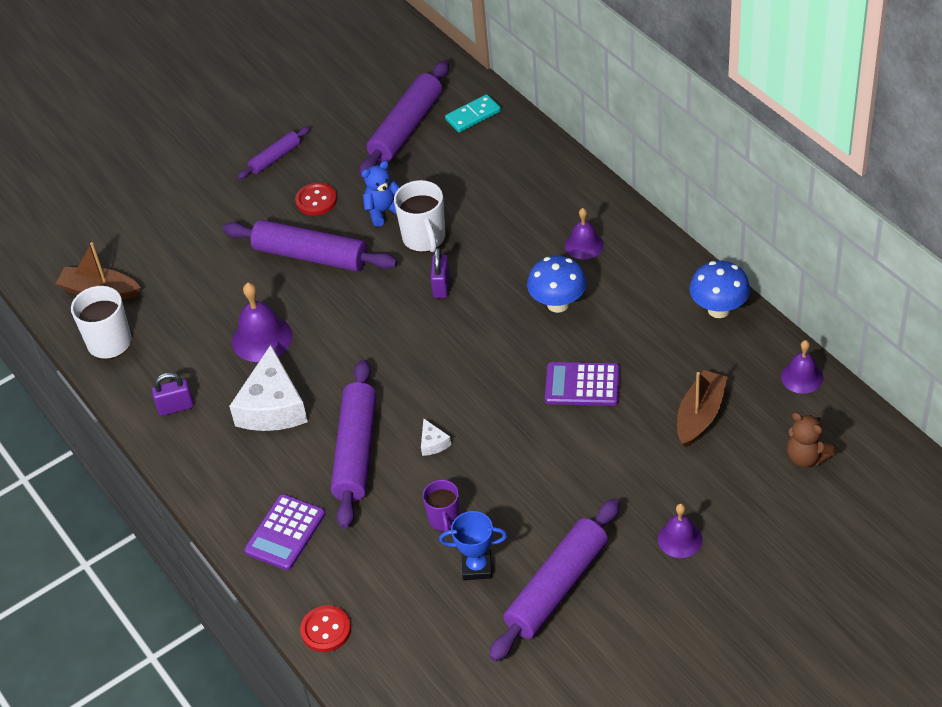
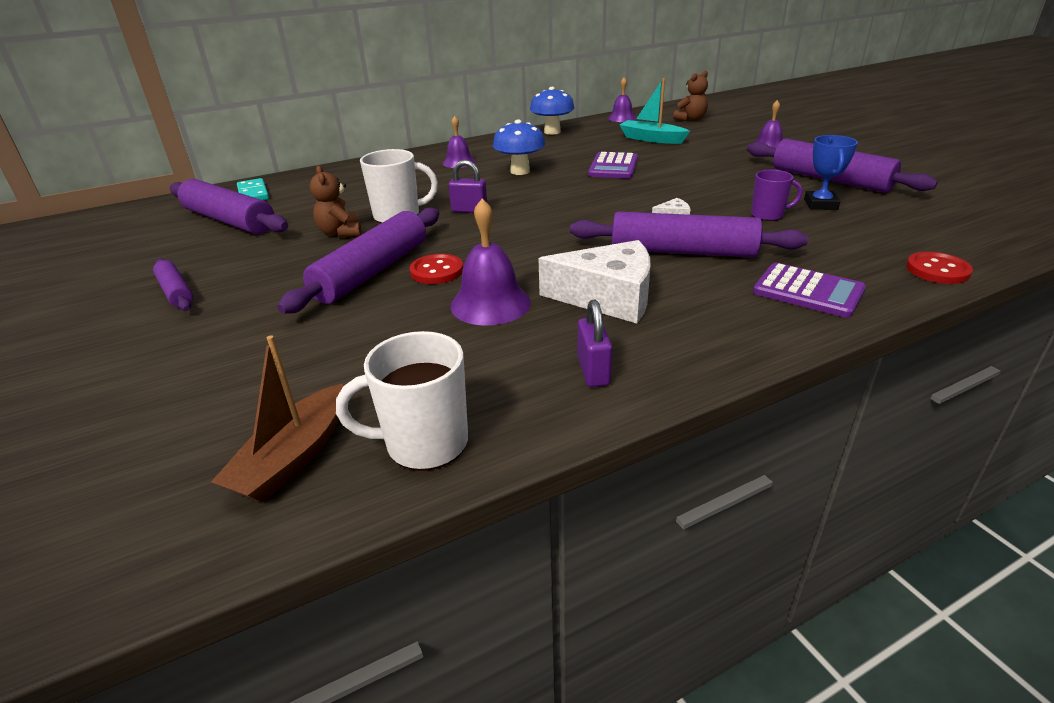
camera: 85 degrees left, 15 degrees down
(316, 200) = (283, 267): red button -> red button (437, 271)
(384, 211) = (340, 233): blue teddy bear -> brown teddy bear
(700, 415) = (651, 139): brown boat -> turquoise boat

